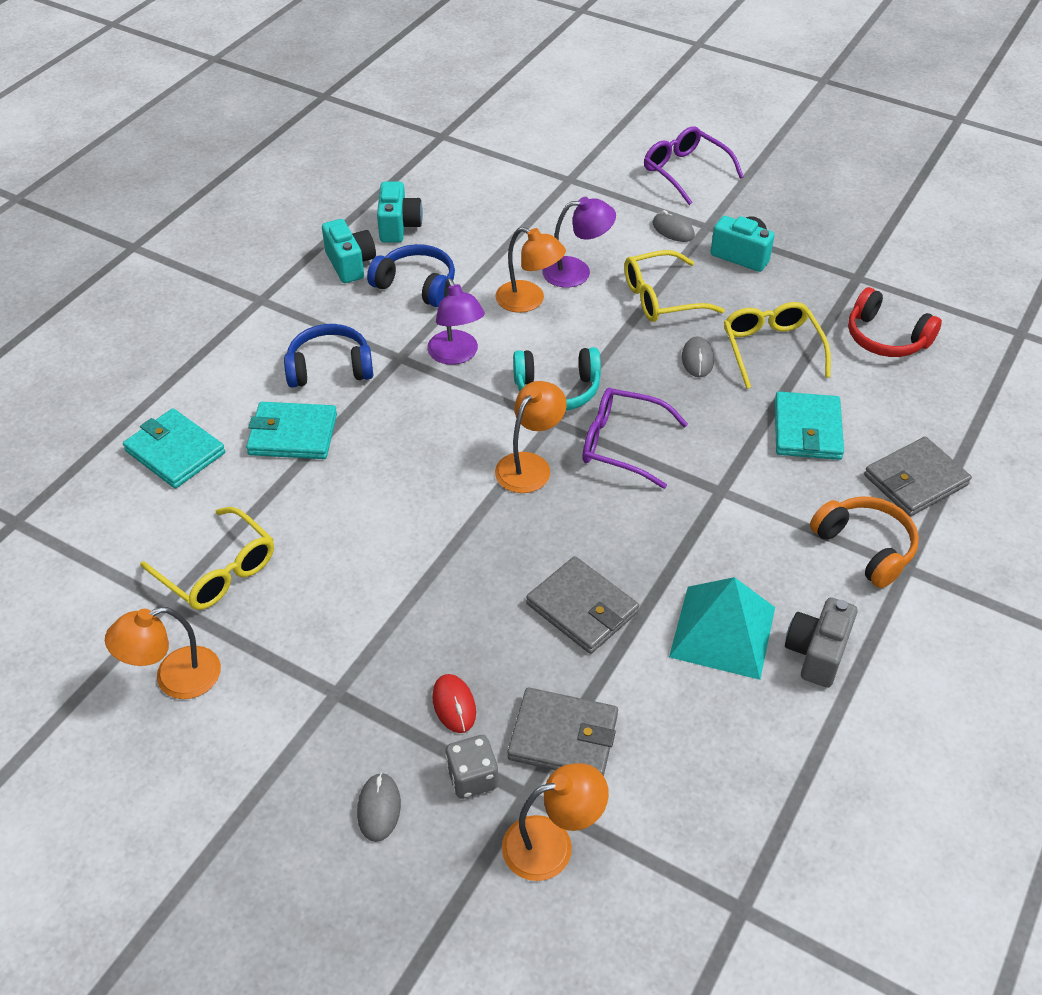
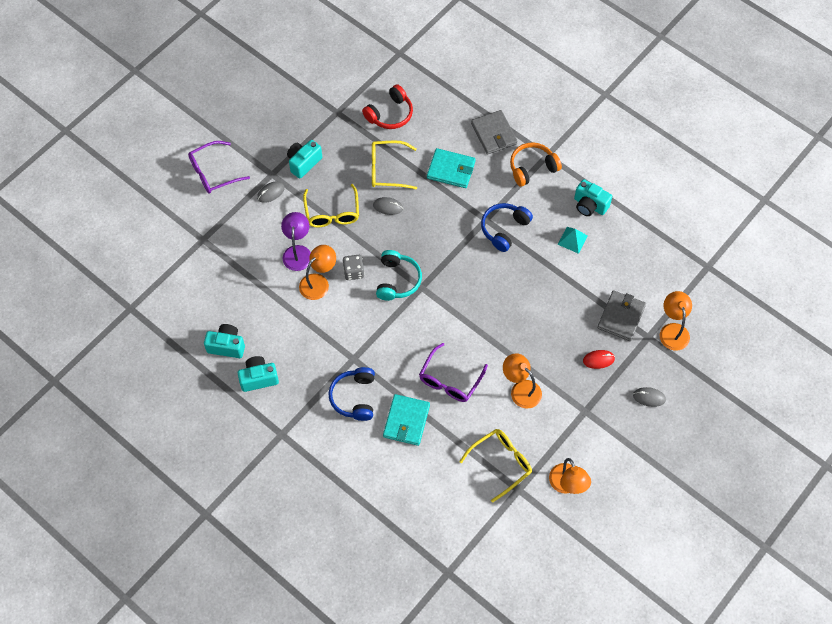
camera: 80 degrees left, 15 degrees up
(175, 452) = (408, 485): turquoise wallet -> none
(416, 285) = (289, 342): blue headphones -> blue headphones (504, 229)
(456, 355) = (358, 328): purple lamp -> none
(472, 777) = (637, 357): grey dice -> grey dice (353, 272)
(529, 465) = (452, 303): orange lamp -> orange lamp (521, 389)
(582, 608) = (550, 296): grey wallet -> none
(622, 444) = (445, 257): purple glasses -> purple glasses (450, 380)
(722, 631) = (572, 240): turquoise pyramid -> turquoise pyramid, size x0.54
(816, 653) = (589, 205): grey camera -> turquoise camera

